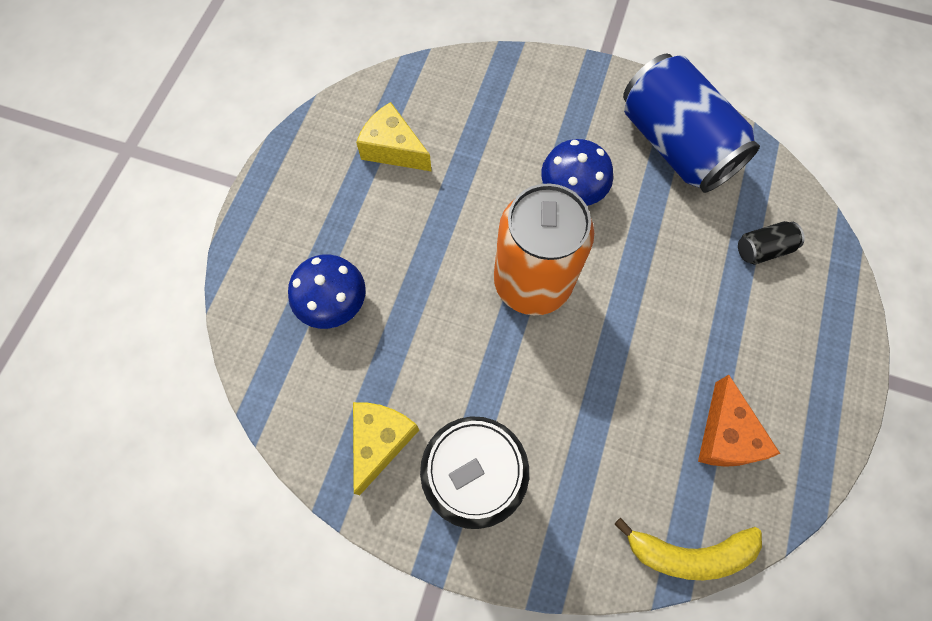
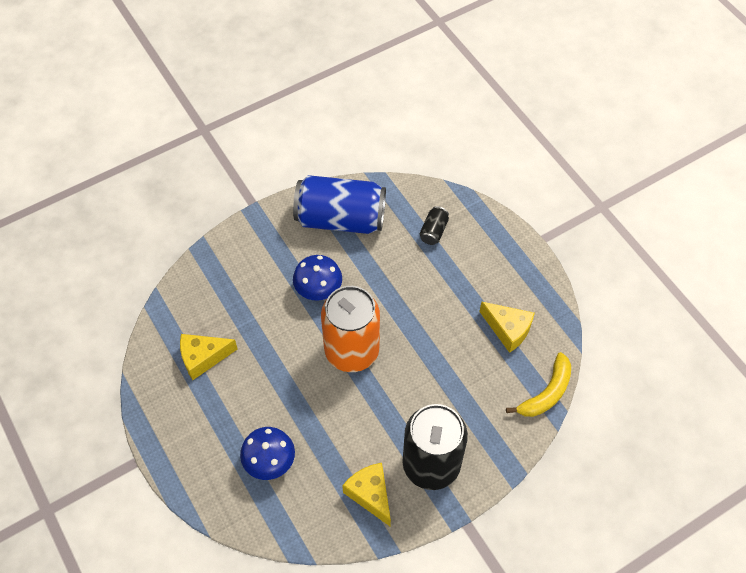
camera: 50 degrees left, 10 degrees down
(726, 436) = (508, 329): orange cheese -> yellow cheese

